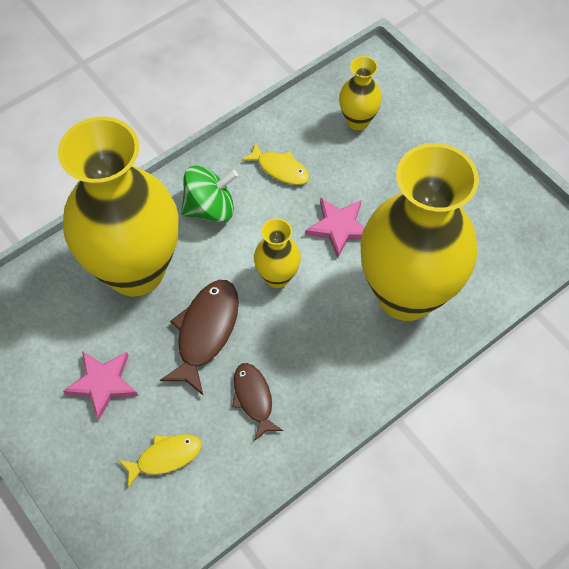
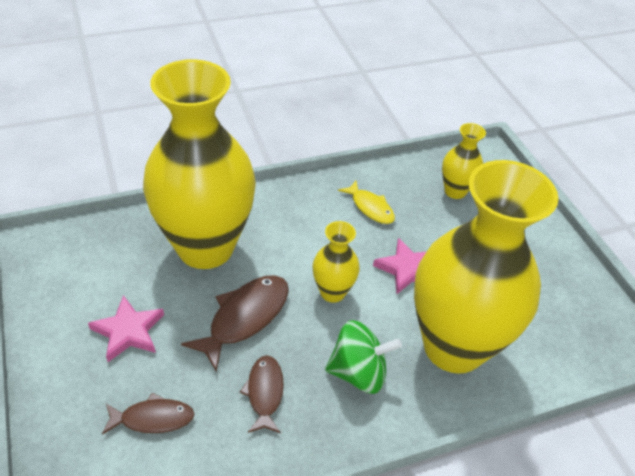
camera: 15 degrees right, 15 degrees down
(165, 457) = (153, 418): yellow fish -> brown fish
(210, 208) = (294, 219): green spinning top -> green spinning top (358, 372)

